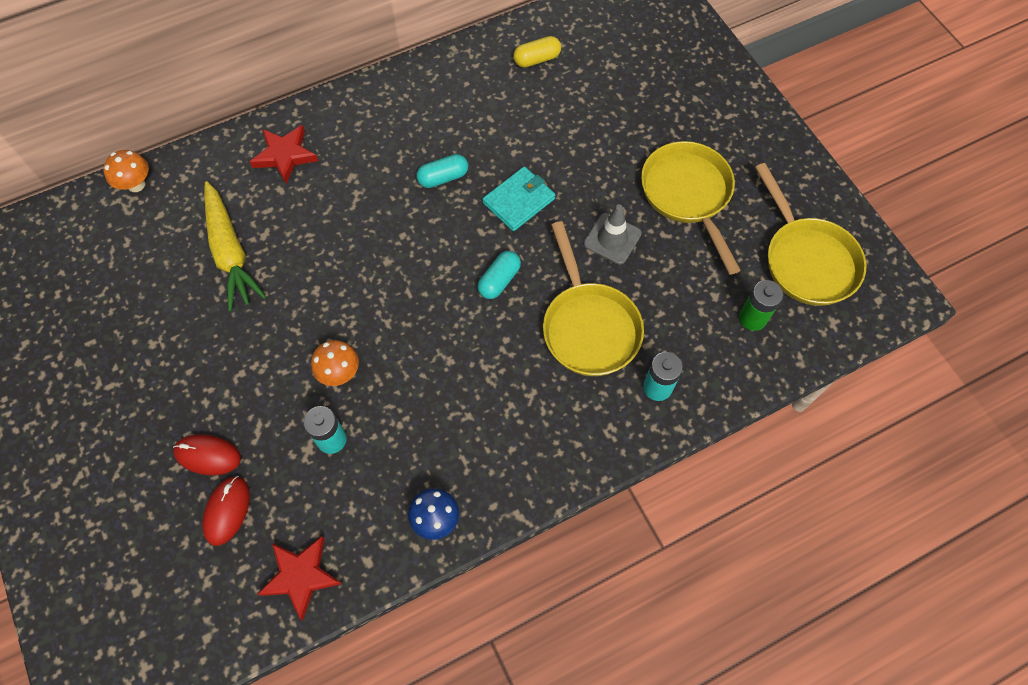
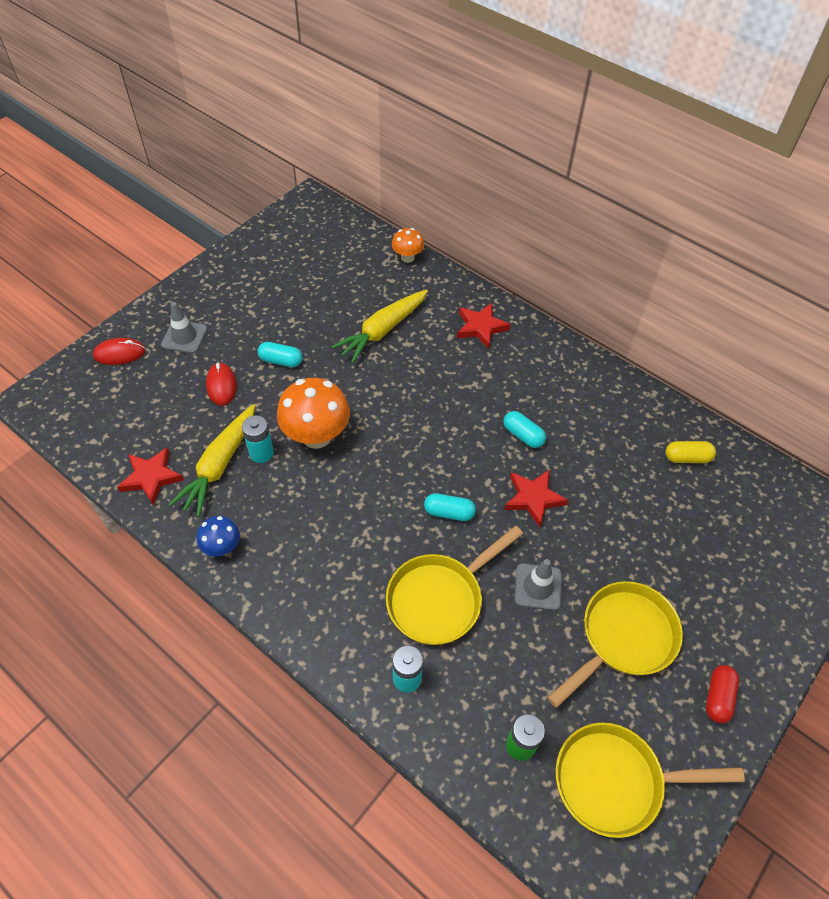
camera: 65 degrees right, 10 degrees down
(101, 479) = (184, 337): none -> grey traffic cone
(209, 376) = (281, 361): none -> turquoise capsule
(227, 511) = (185, 414): red mouse -> red mouse (119, 353)
(324, 491) = (219, 465): none -> yellow carrot
(339, 373) = (316, 436): orange mushroom -> orange mushroom, size x1.85
(519, 200) = (533, 498): turquoise wallet -> red star
(537, 59) = (687, 458): yellow capsule -> yellow capsule turned 45 degrees counterclockwise
(764, 153) = (718, 697): none -> red capsule
(806, 260) = (616, 781): yellow pan -> yellow pan turned 45 degrees clockwise

